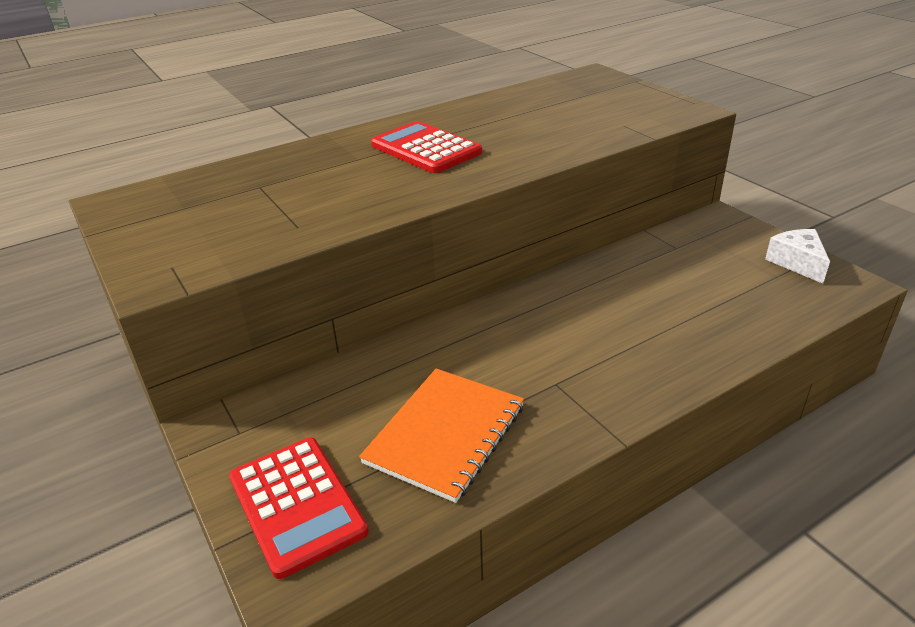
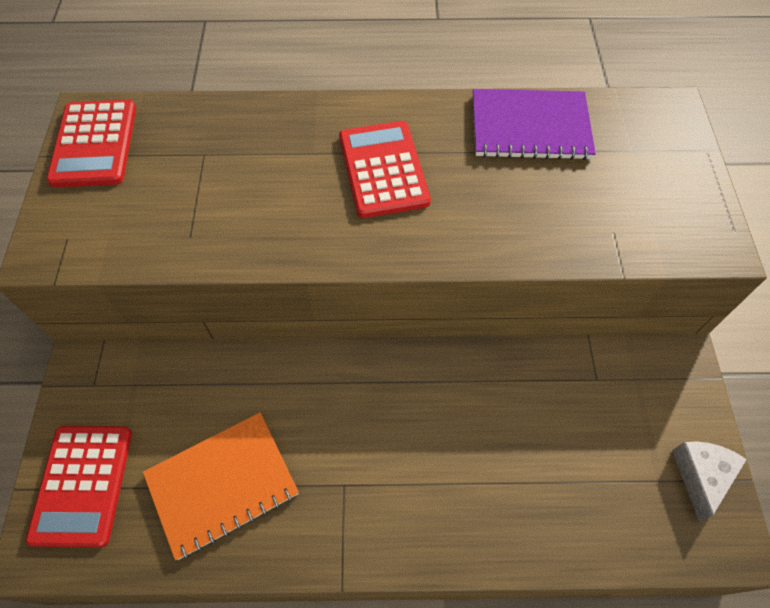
camera: 30 degrees right, 25 degrees up
(141, 212) = (94, 144): none -> red calculator
(510, 103) = (530, 127): none -> purple notebook

